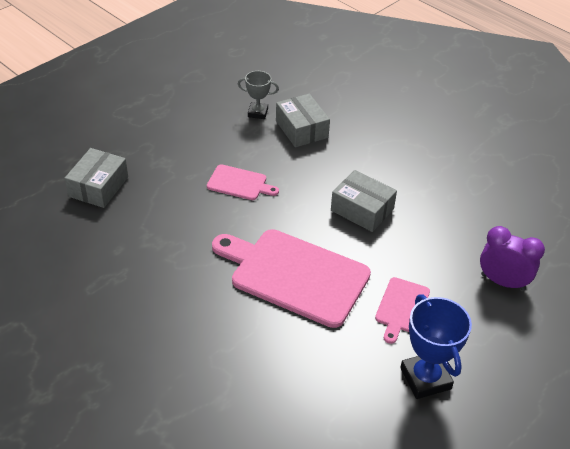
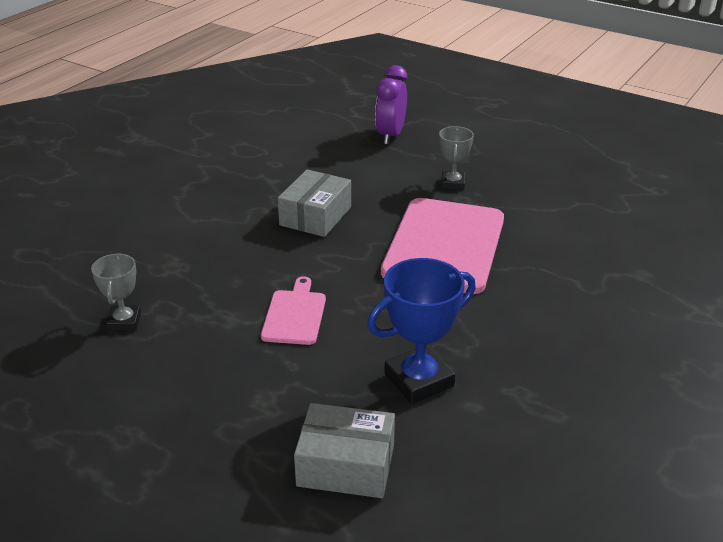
camera: 100 degrees left, 10 degrees down
(301, 129) = (162, 276): grey box -> none
(401, 307) = (453, 183): pink cutting board -> grey trophy
(425, 378) = (530, 168): blue trophy -> blue trophy (419, 380)

